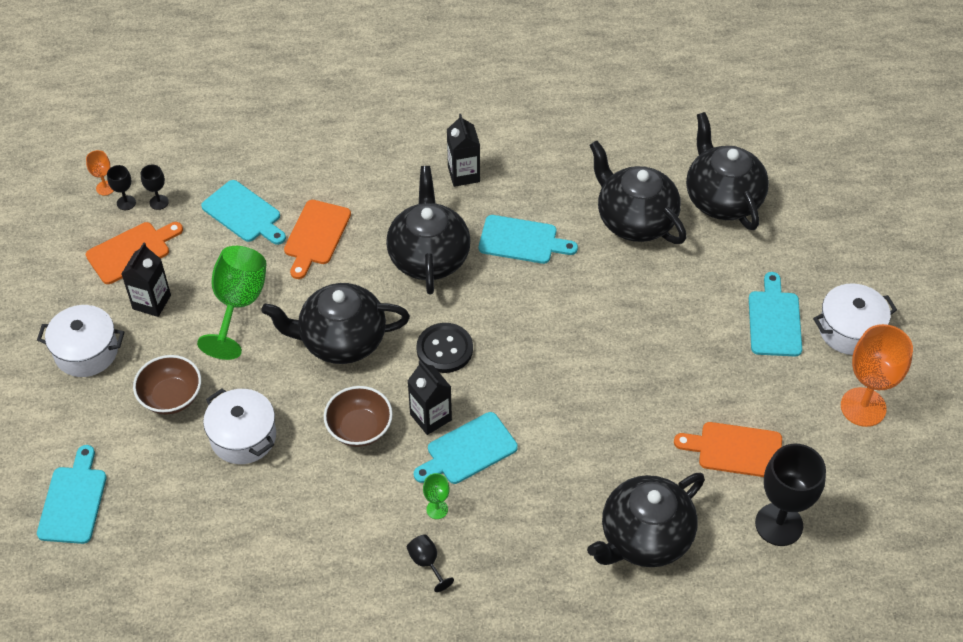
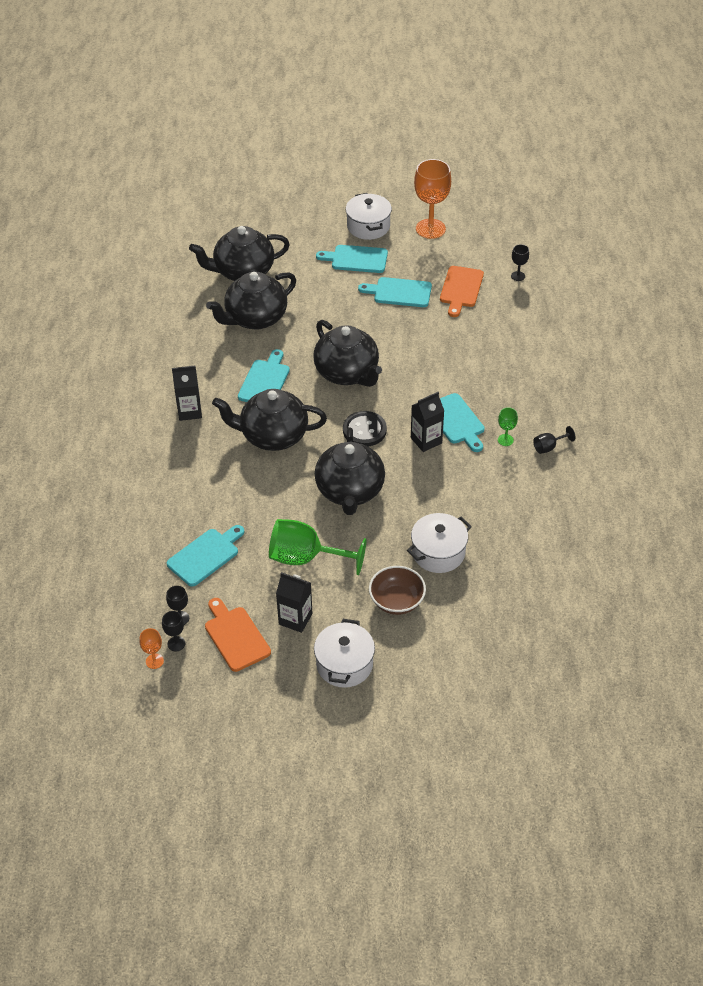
camera: 85 degrees left, 5 degrees down
(73, 501) = (495, 664): turquoise cutting board -> turquoise cutting board (399, 292)
(316, 236) = (239, 506): orange cutting board -> none
(359, 428) = (434, 481): brown bowl -> none
(644, 538) = (528, 337): black teapot -> black teapot (347, 373)
(779, 524) = (518, 276): black goblet -> black goblet, size x0.46

